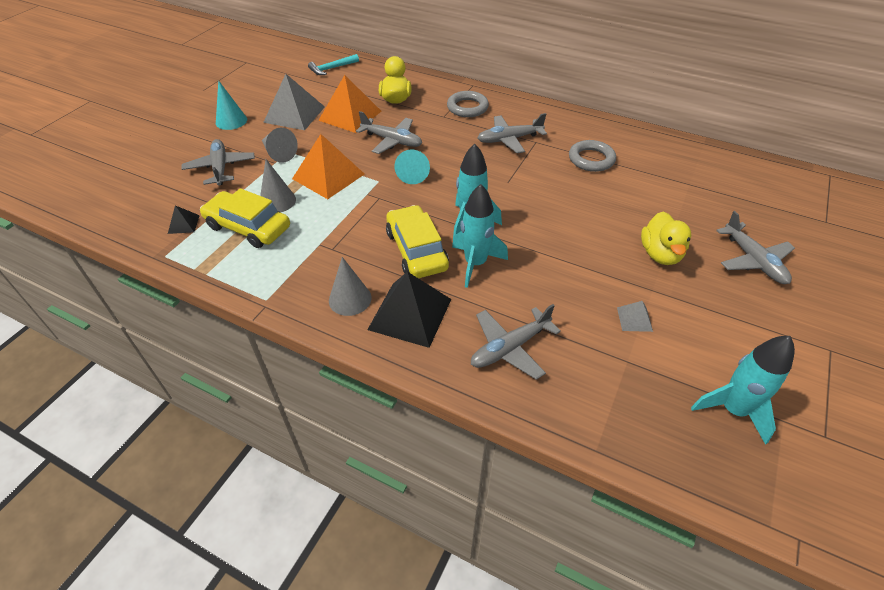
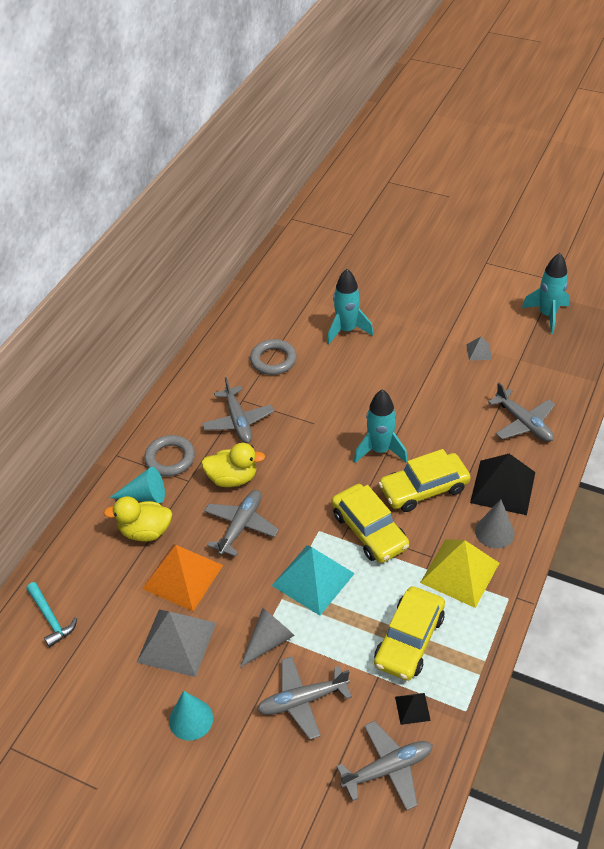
camera: 90 degrees left, 0 degrees up
(277, 201) = (362, 621): grey cone -> none
(307, 267) = (460, 572): none -> yellow pyramid
(328, 176) = (313, 579): orange pyramid -> turquoise pyramid
(372, 210) = (369, 530): none -> yellow car
(413, 173) = (303, 501): turquoise cone -> turquoise cone (145, 496)
(475, 263) = (435, 445): turquoise rocket -> turquoise rocket (346, 330)
(660, 254) = (405, 329): yellow duck -> yellow duck (232, 478)
(753, 260) = (404, 280): grey plane -> grey plane (388, 769)

